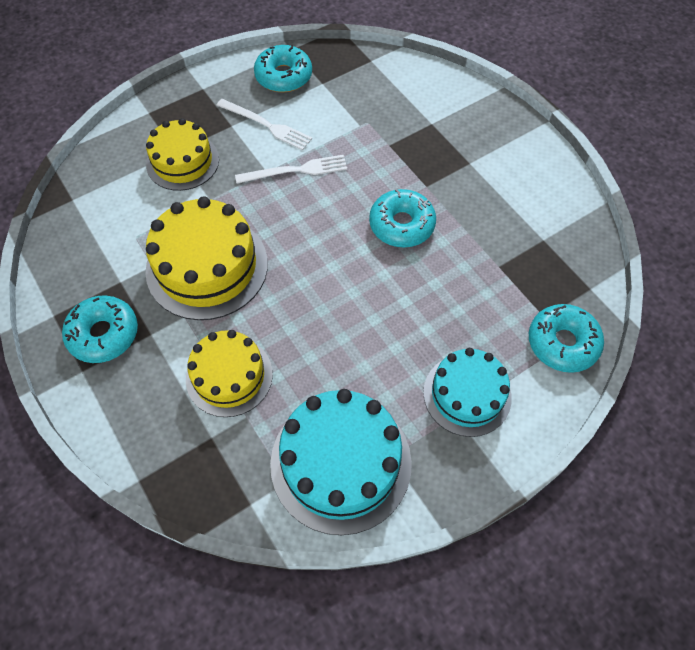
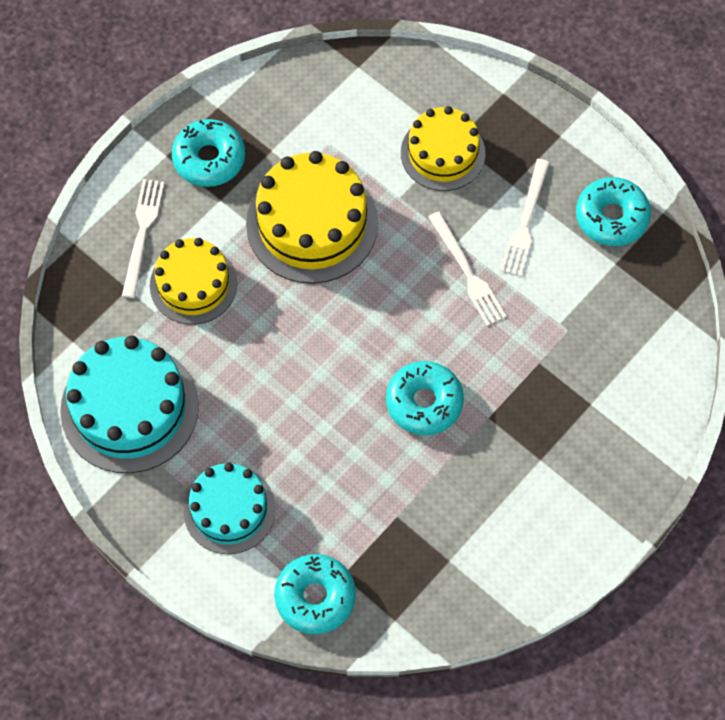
camera: 75 degrees right, 5 degrees up
(156, 411) = (142, 233): none -> white fork

